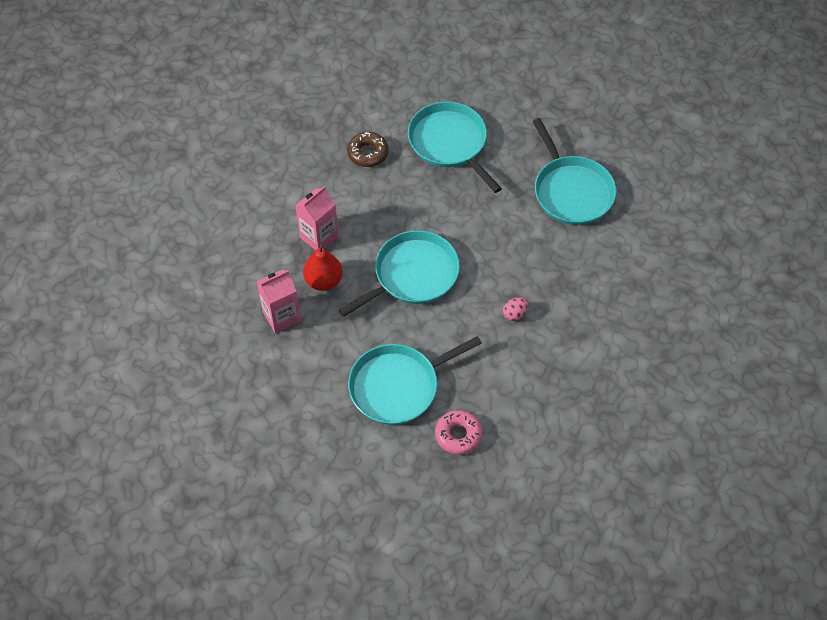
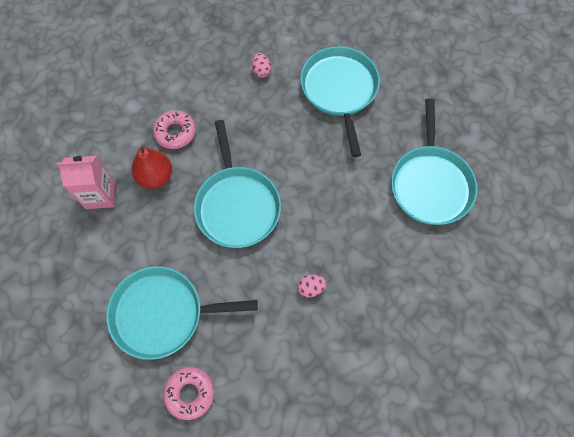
camera: 25 degrees right, 10 degrees up
(319, 237) = (175, 132): pink carton -> pink donut
(368, 153) = (261, 71): brown donut -> pink egg
(412, 275) = (237, 205): turquoise pan -> turquoise pan turned 90 degrees clockwise

